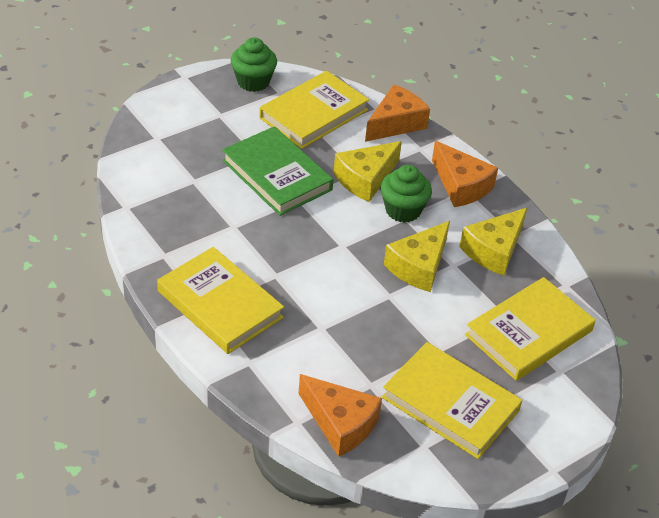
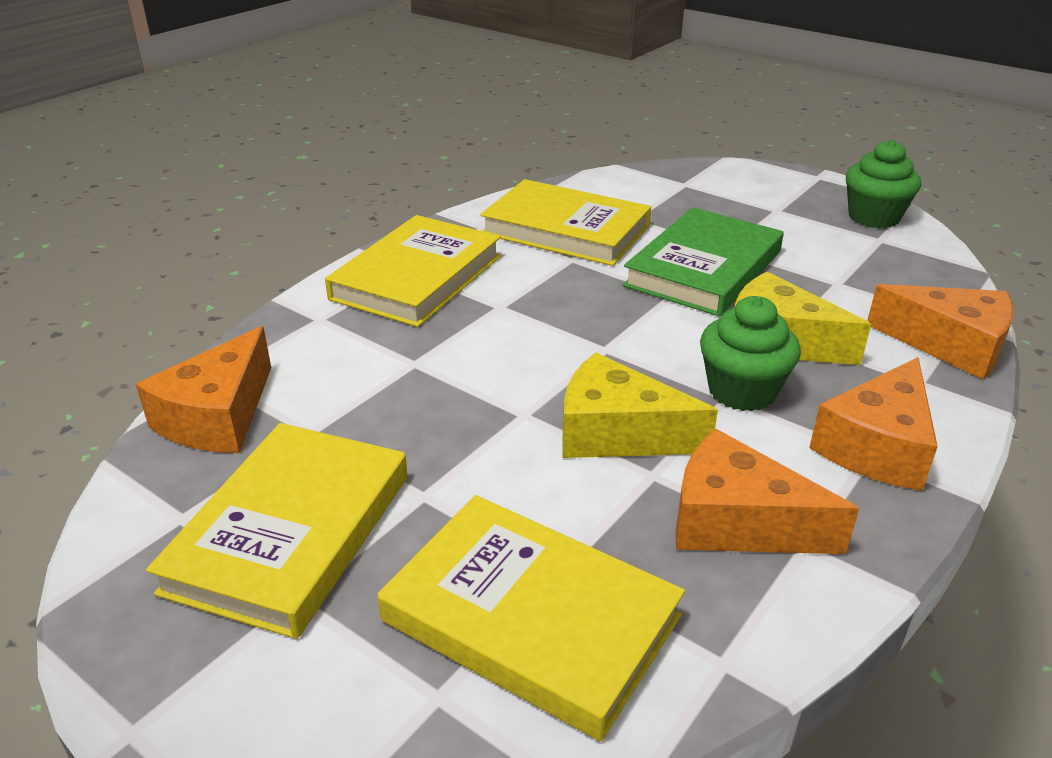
camera: 75 degrees right, 10 degrees down
(314, 114) = (870, 271): yellow book -> yellow book (566, 230)
(494, 250) = (737, 522): yellow cheese -> orange cheese

